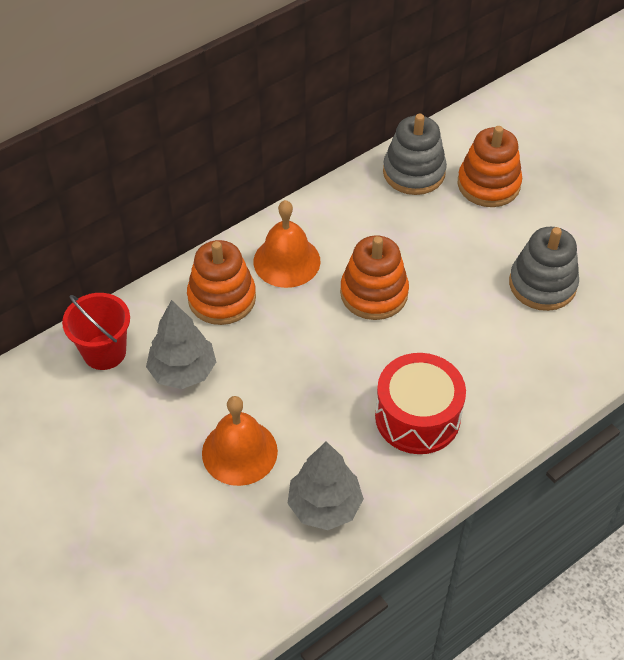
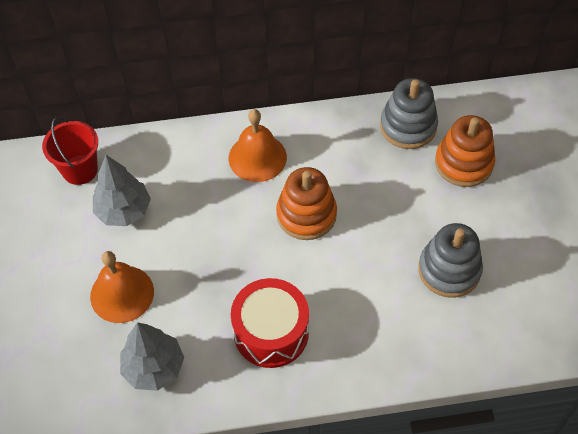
camera: 30 degrees right, 5 degrees up
(222, 298) = (189, 166): orange stacking toy -> none

